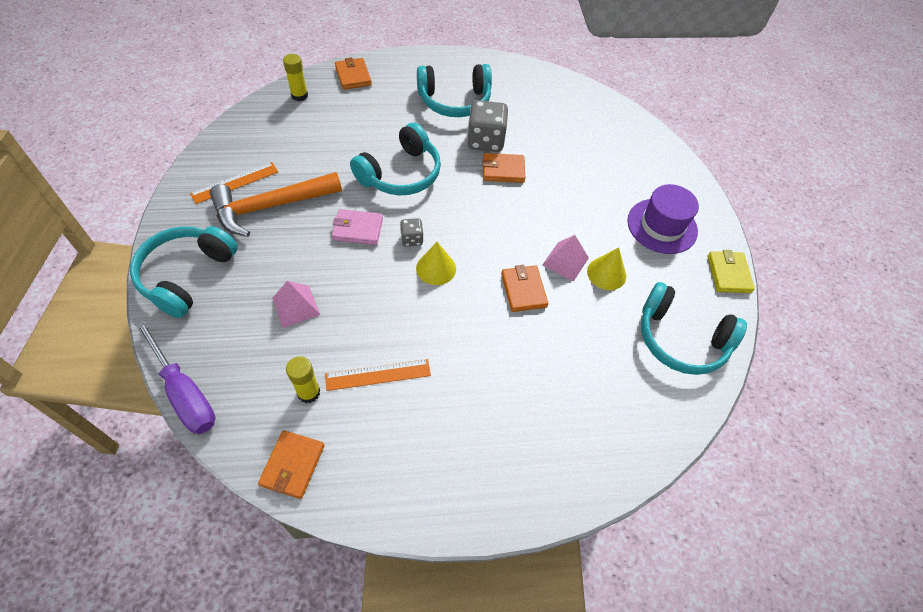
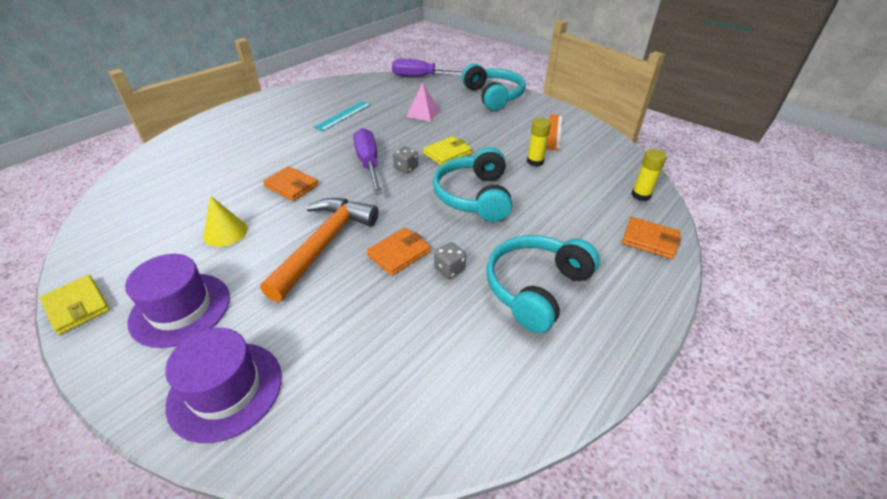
camera: 140 degrees right, 15 degrees down
(271, 206) = (514, 134): orange hammer -> orange hammer (324, 244)
(293, 465) = (345, 83): orange wallet -> none
(308, 392) = (369, 98): yellow glue stick -> yellow glue stick (535, 161)
(358, 229) = (447, 153): pink wallet -> yellow wallet
(378, 375) = (343, 115): orange ruler -> turquoise ruler
(436, 268) = (368, 164): yellow cone -> purple screwdriver
(485, 141) = (449, 269): grey dice -> grey dice, size x0.51
(565, 261) = (271, 220): pink pyramid -> none
(653, 163) = (225, 390): none -> purple hat
(681, 339) = (130, 225): turquoise headphones -> none

